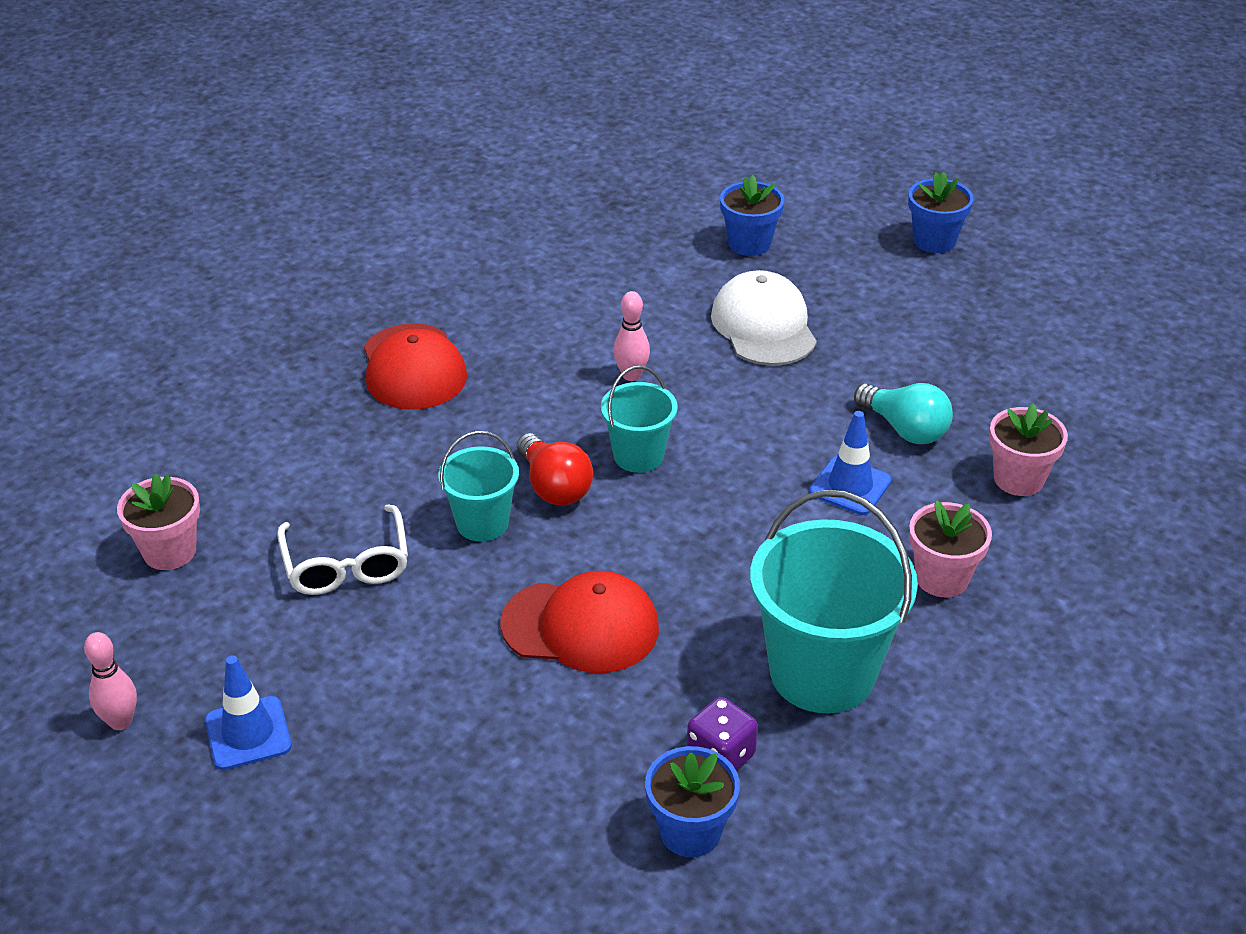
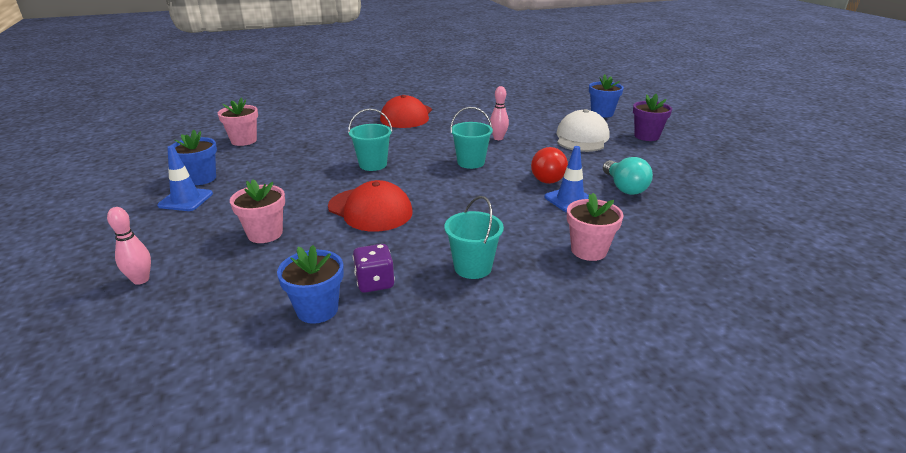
camera: 30 degrees right, 10 degrees down
(120, 721) = (150, 181): pink bowling pin -> pink bowling pin (141, 280)
(346, 564) = (301, 161): white glasses -> none
(554, 487) = (419, 162): red light bulb -> red light bulb (546, 177)
(822, 673) = (473, 267): turquoise bucket -> turquoise bucket, size x0.54
(858, 286) = (646, 136): none -> purple flower pot
(934, 241) = (704, 131): blue flower pot -> blue flower pot (201, 178)
(1018, 479) = (679, 224): pink flower pot -> pink flower pot (265, 234)

